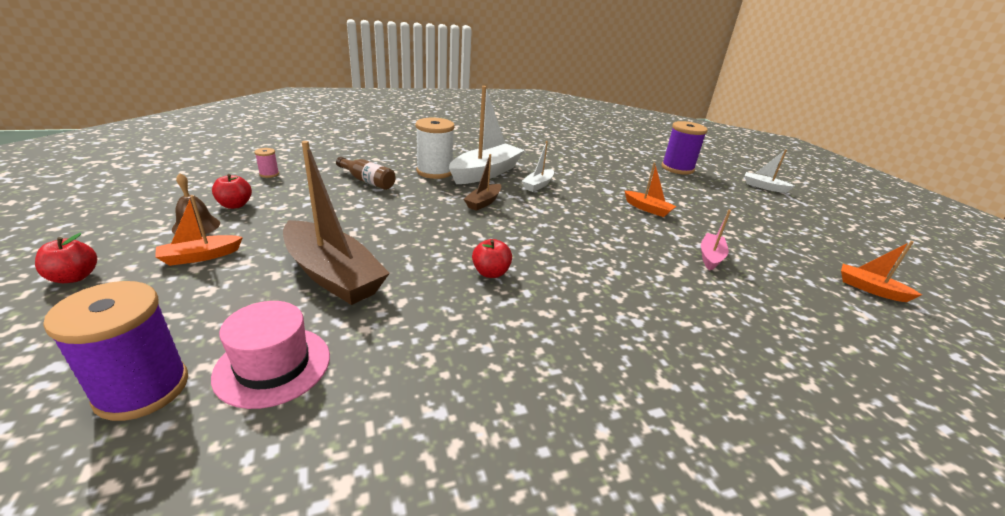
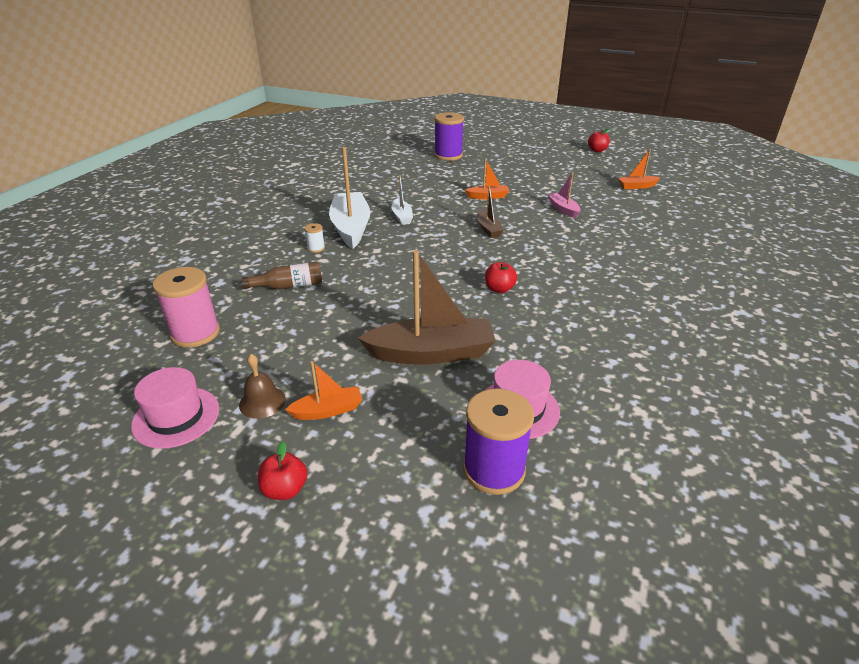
camera: 45 degrees left, 5 degrees up
(157, 204) = (176, 417): none -> pink hat
(200, 256) = (327, 410): orange boat -> orange boat turned 120 degrees counterclockwise
(235, 205) = (244, 370): red apple -> red apple (597, 150)
(269, 174) = (195, 333): pink spool -> pink spool, size x2.19
(435, 172) = (316, 248): white spool -> white spool, size x0.46
(483, 202) = (399, 250): brown boat -> brown boat (488, 229)
(764, 187) = (510, 145): white boat -> none

